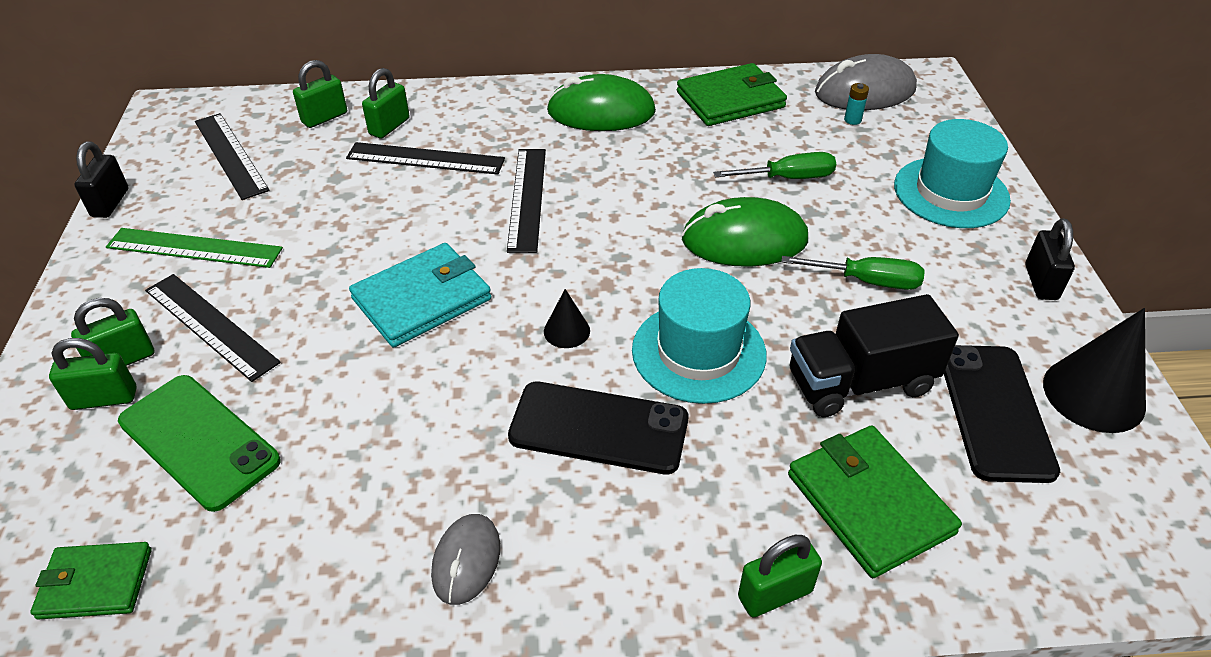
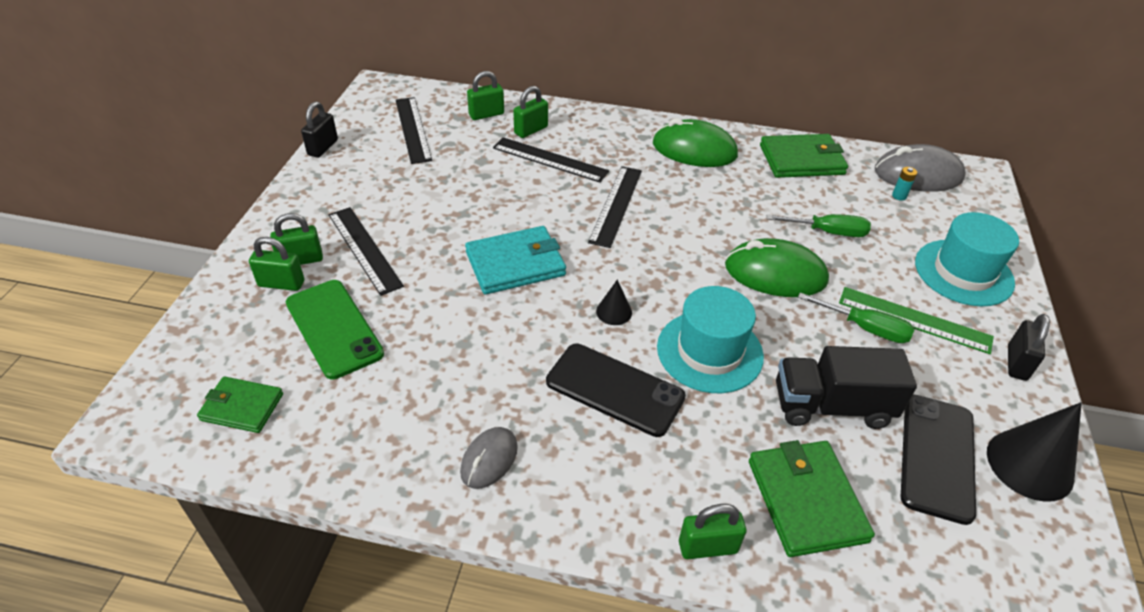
camera: 15 degrees right, 0 degrees up
(194, 248) = (369, 192): green ruler -> green ruler (914, 320)

